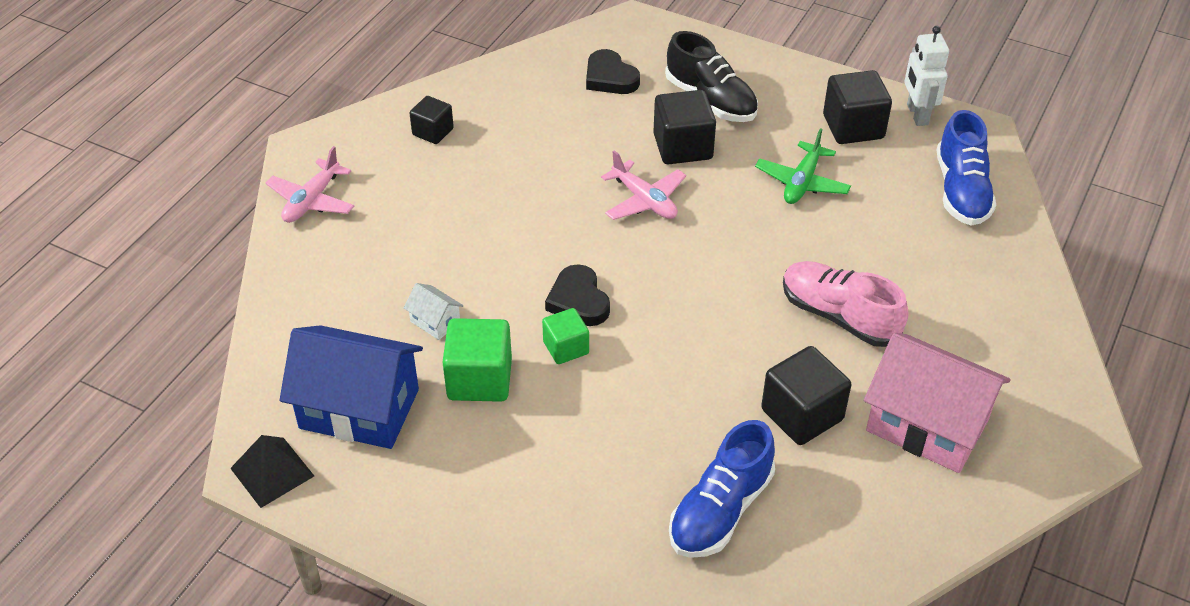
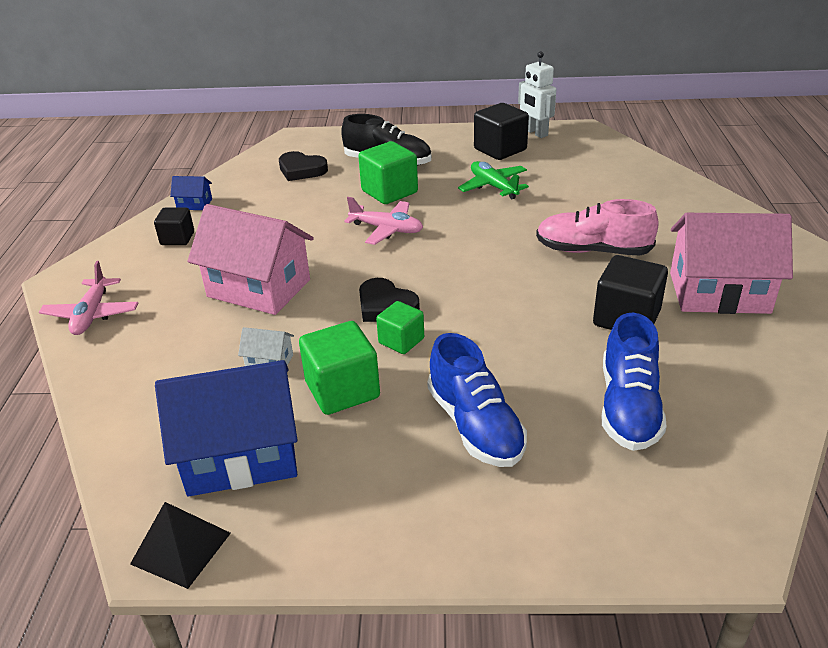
camera: 25 degrees left, 10 degrees down
(473, 88) = (194, 204): none -> blue house
(474, 229) = (259, 288): none -> pink house
(683, 147) = (389, 192): black cube -> green cube
(802, 182) = (493, 186): green plane -> green plane turned 150 degrees clockwise
(961, 191) = (603, 161): blue shoe -> blue shoe (475, 425)

